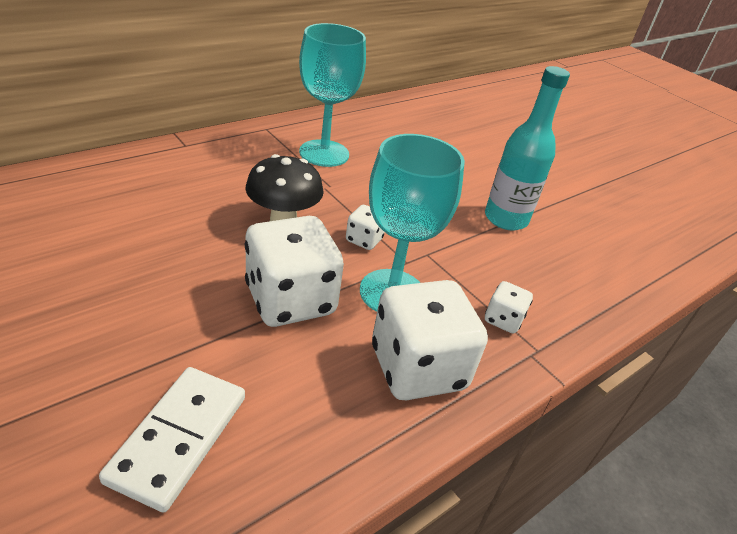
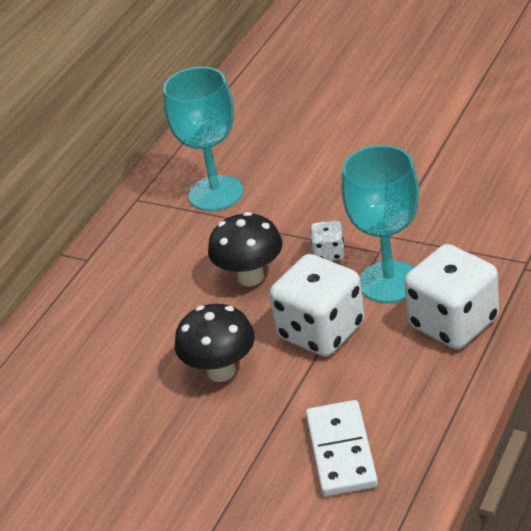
camera: 15 degrees left, 0 degrees up
(171, 282) = (221, 371): none -> black mushroom
(503, 320) = (486, 254): white dice -> none
(506, 219) = (426, 165): turquoise bottle -> none

